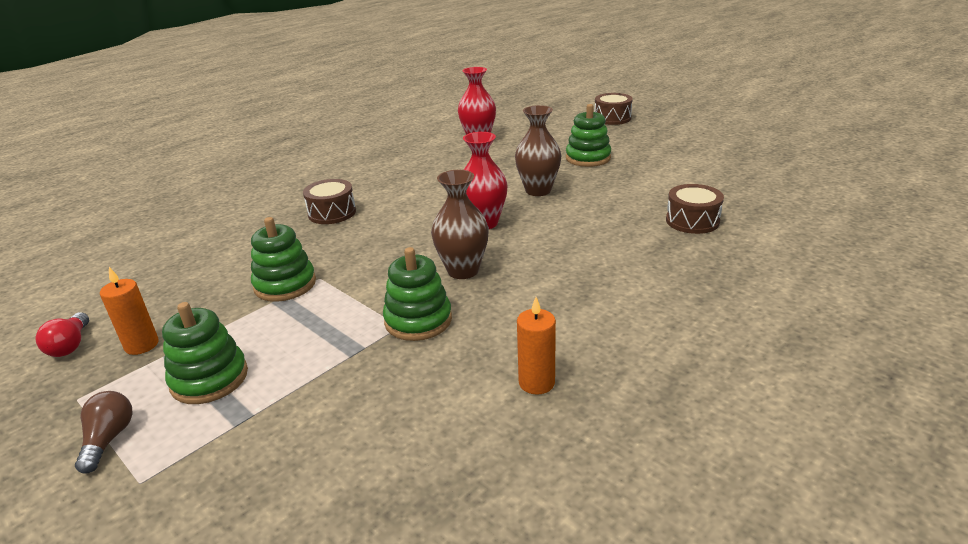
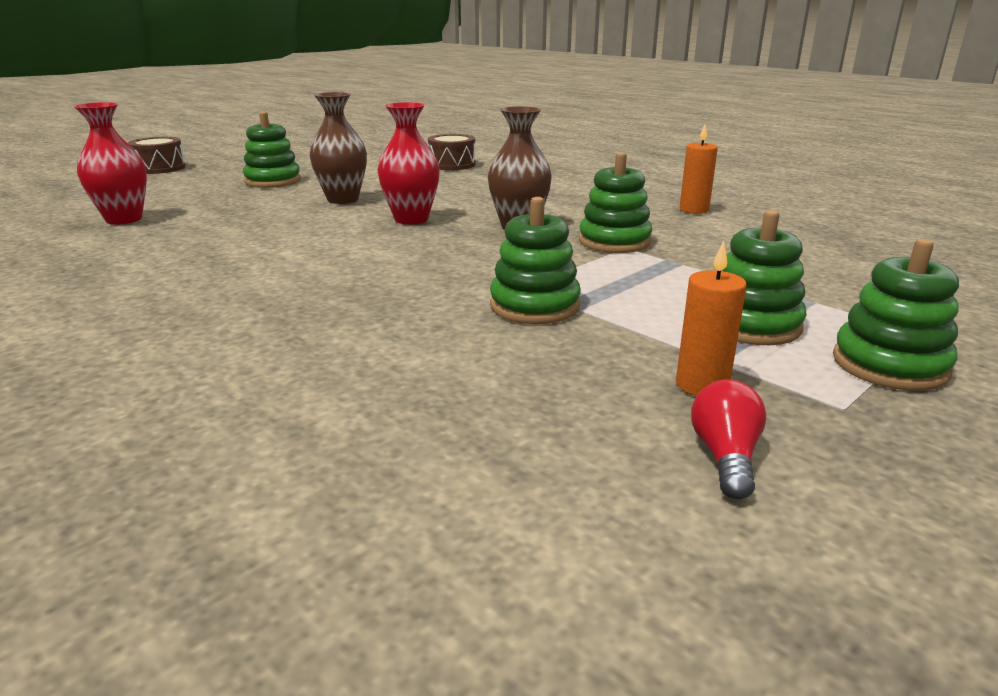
camera: 90 degrees left, 5 degrees down
(70, 345) = (725, 457): red light bulb -> red light bulb turned 75 degrees counterclockwise
(109, 439) = (889, 365): brown light bulb -> green stacking toy
(332, 213) = (312, 294): brown drum -> none

